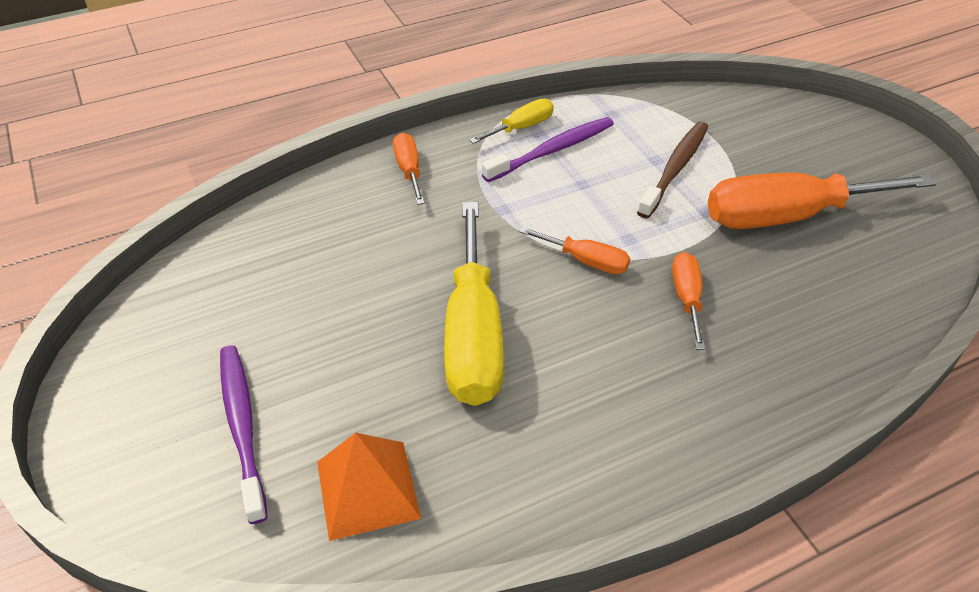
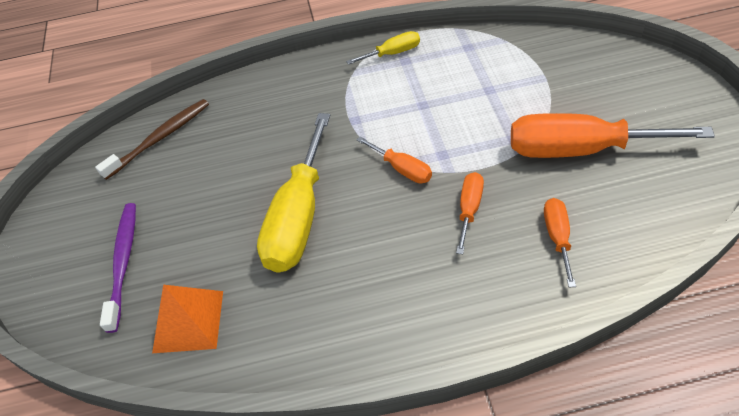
camera: 20 degrees right, 5 degrees up
(409, 170) = (297, 81): orange screwdriver -> orange screwdriver (557, 237)
(552, 150) = (410, 74): purple toothbrush -> none
(675, 168) = (502, 99): brown toothbrush -> brown toothbrush (160, 138)

